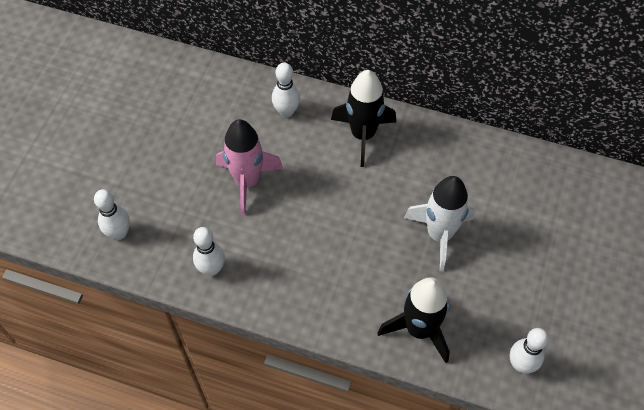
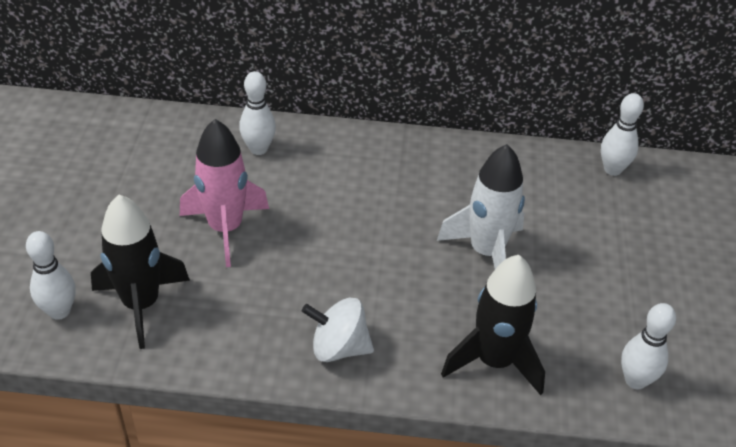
camera: 15 degrees left, 15 degrees down
(211, 269) = (198, 334): white bowling pin -> white bowling pin (612, 169)
(308, 297) = (338, 347): none -> white spinning top
(363, 135) = (360, 161): black rocket -> black rocket (141, 304)

